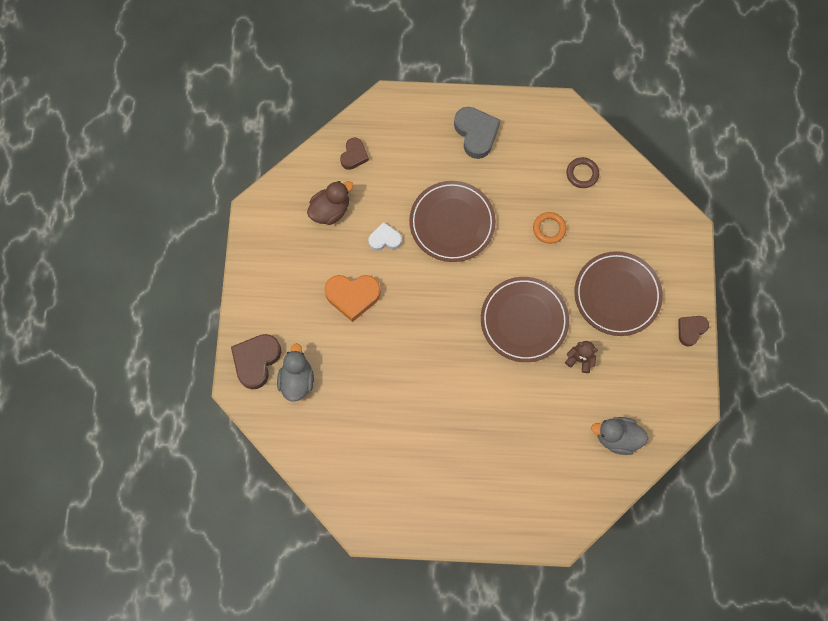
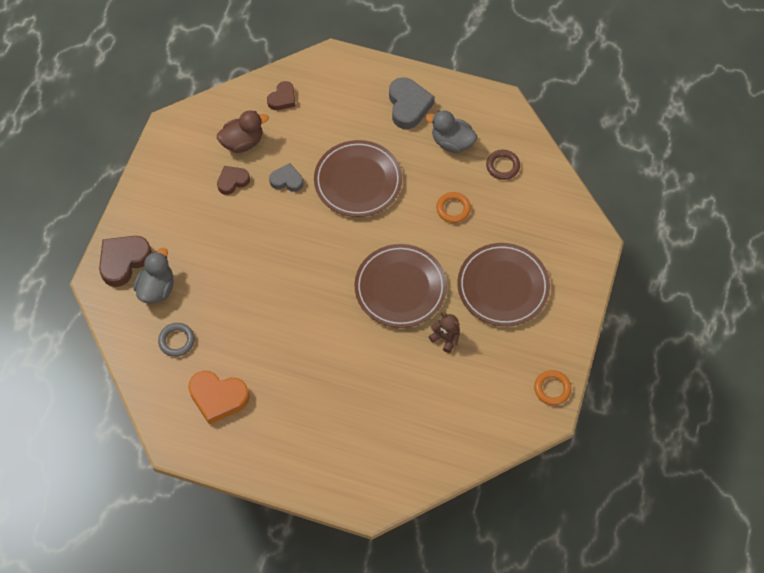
camera: 15 degrees right, 10 degrees down
(333, 427) = (176, 341): none -> grey ring
(352, 296) = (238, 225): orange heart -> orange heart (218, 398)
(385, 239) = (287, 180): white heart -> grey heart
(617, 437) = (460, 422): grey duck -> grey duck (452, 142)
(689, 383) = (552, 389): none -> orange ring
(691, 330) = (568, 338): brown heart -> brown heart (232, 181)

